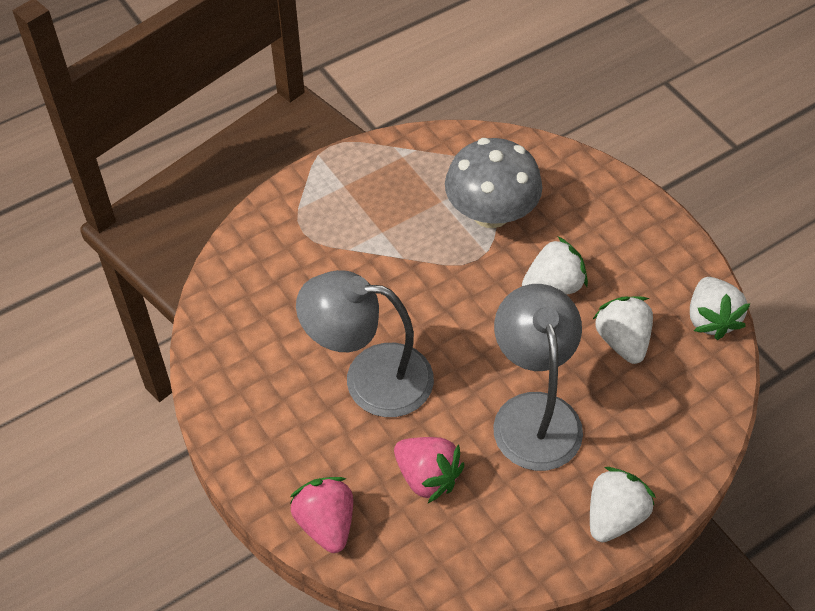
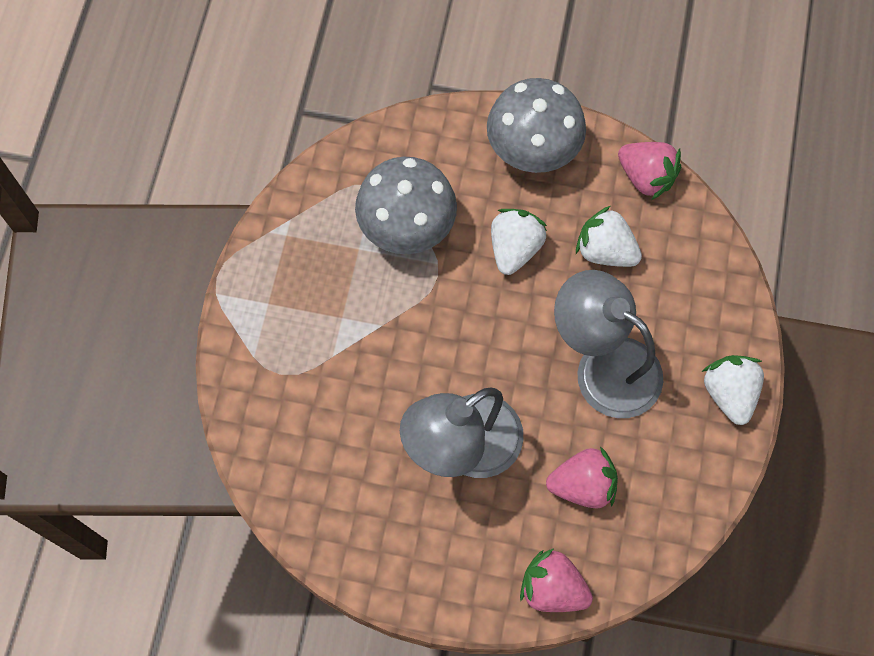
camera: 45 degrees left, 15 degrees up
(640, 235) = (533, 149): none -> grey mushroom
(710, 319) = (646, 177): white strawberry -> pink strawberry

